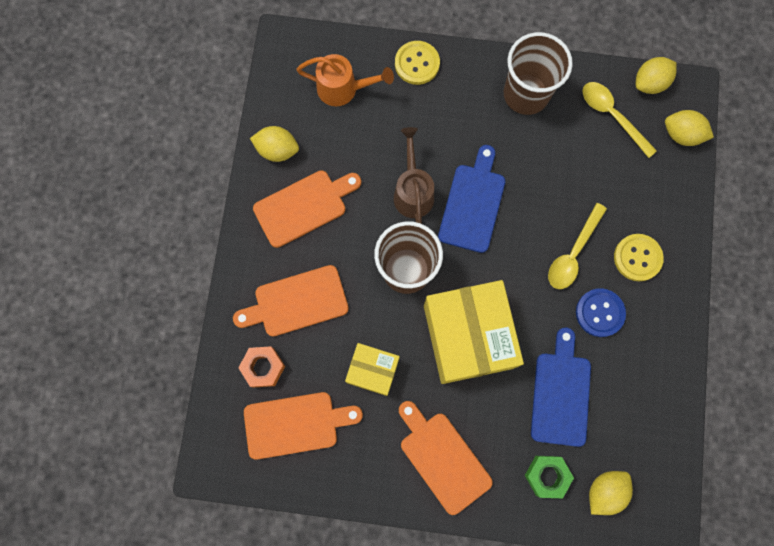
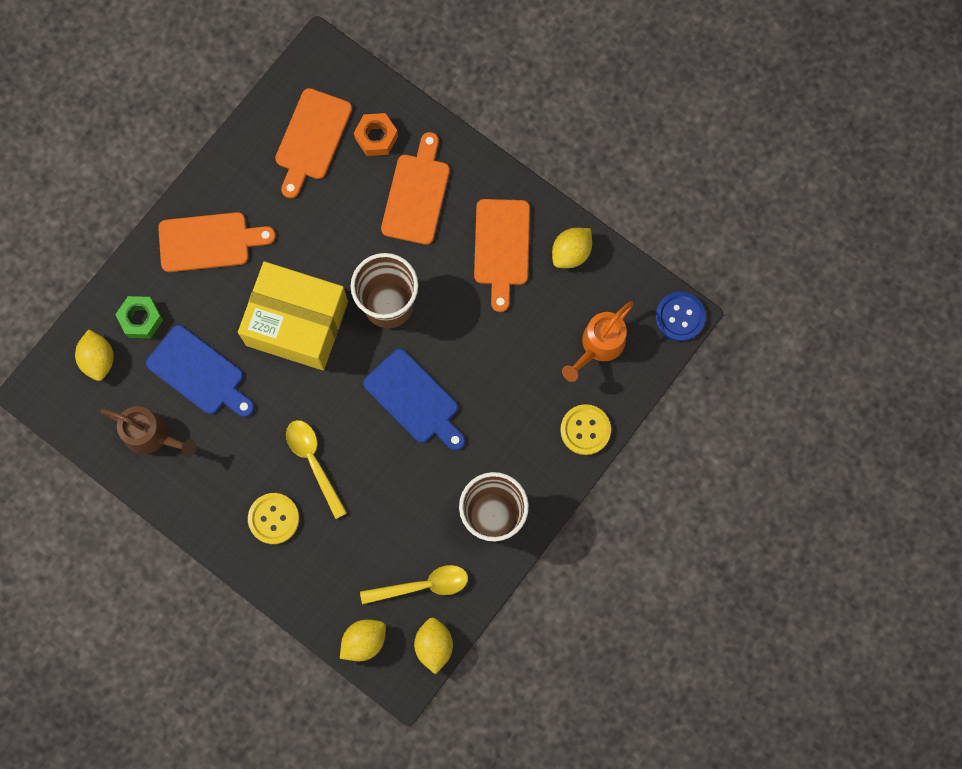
camera: 120 degrees right, 0 degrees up
(373, 370) = (317, 226): yellow box -> none
(413, 191) = (459, 352): brown watering can -> brown watering can (152, 436)
(599, 313) = (246, 451): blue button -> blue button (680, 317)

